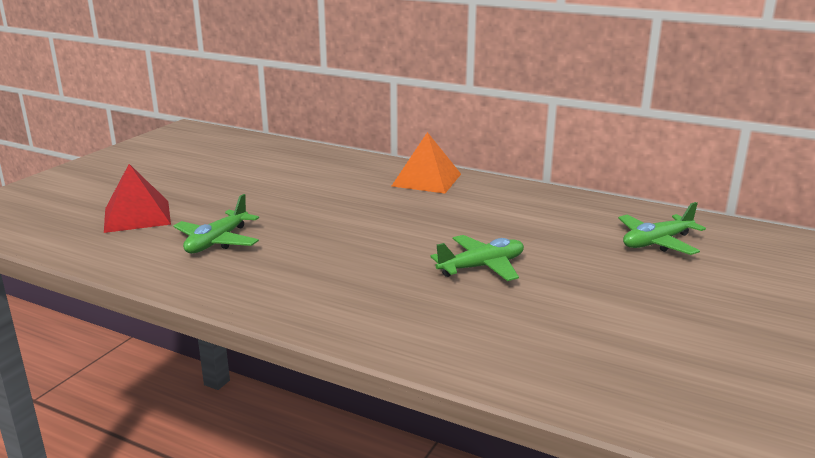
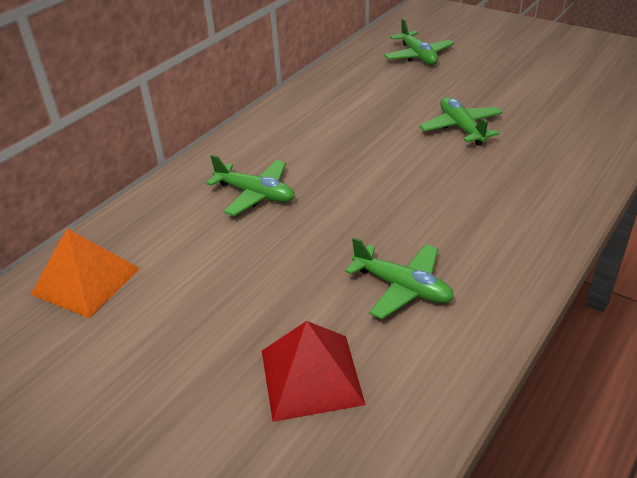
camera: 80 degrees left, 15 degrees up
(349, 185) = (255, 194): none -> green plane
(426, 180) = (256, 144): orange pyramid -> orange pyramid (86, 281)

